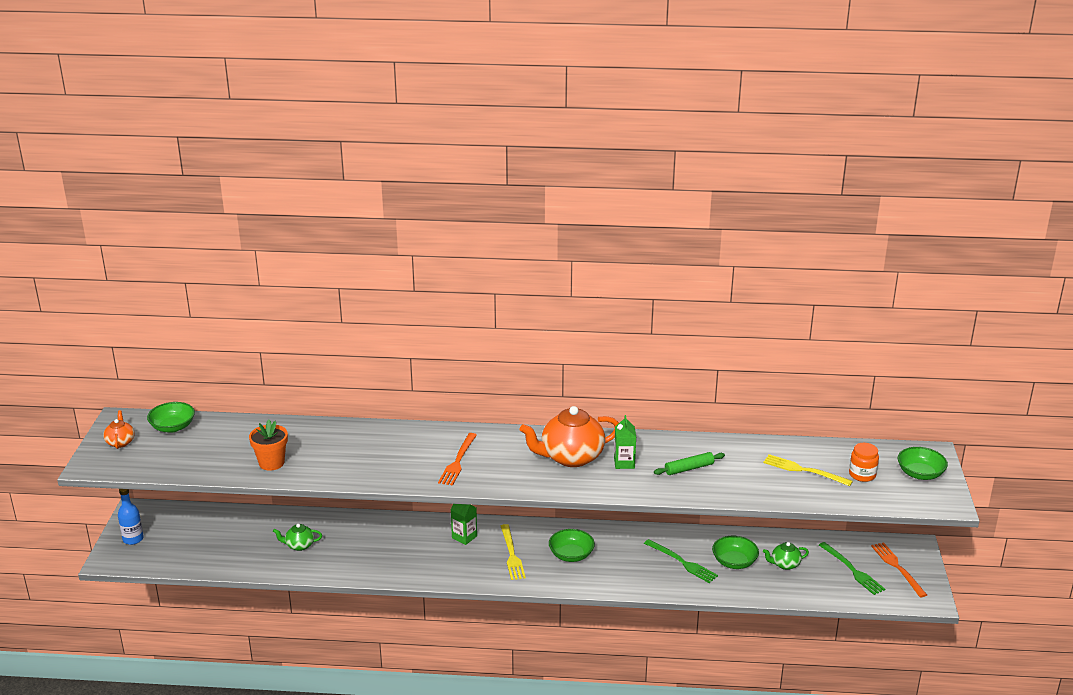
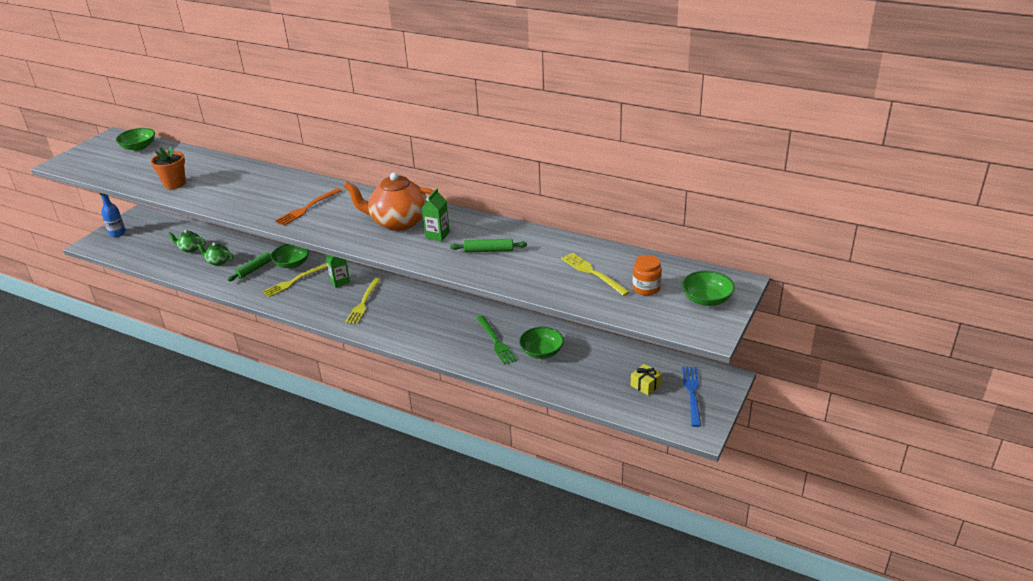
camera: 25 degrees right, 5 degrees up
(120, 442) = (95, 151): orange teapot -> none
(352, 545) = (254, 269): none -> green rolling pin
(412, 548) = (294, 281): none -> yellow fork
(571, 555) = (409, 314): green bowl -> green bowl (292, 264)
(784, 564) = (585, 365): green teapot -> green teapot (190, 249)
(852, 570) = (645, 385): green fork -> yellow gift
(897, 567) = (692, 393): orange fork -> blue fork

